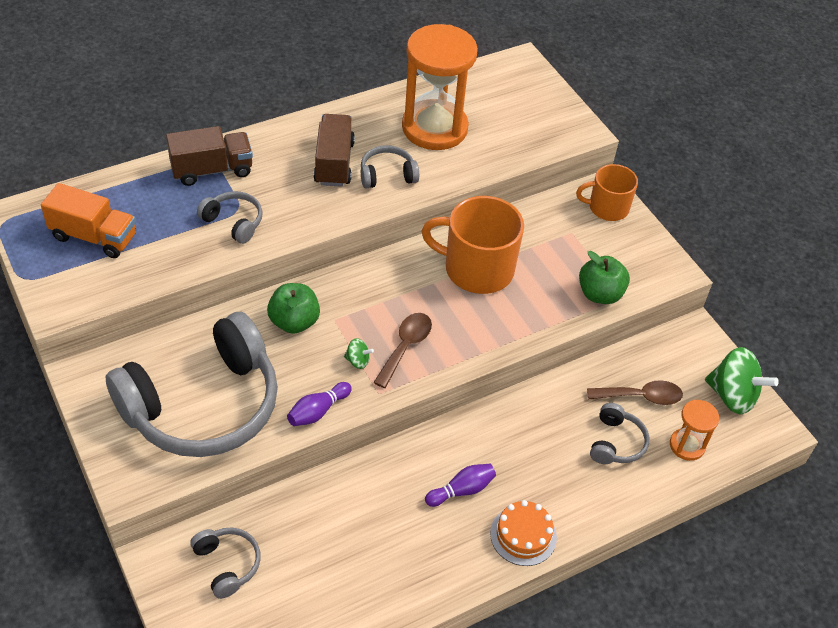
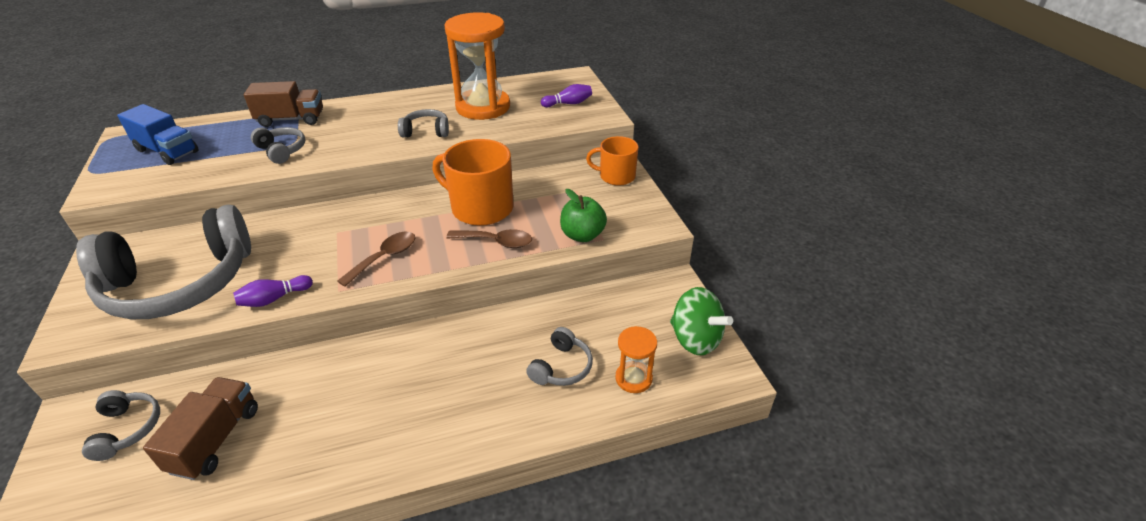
camera: 15 degrees right, 10 degrees down
(94, 237) = (167, 151): orange truck -> blue truck
(294, 322) = (302, 230): green apple -> none
(334, 163) = (388, 122): brown truck -> brown truck (216, 439)
(358, 361) = (336, 264): green spinning top -> none
(461, 490) = (389, 391): purple bowling pin -> purple bowling pin (568, 104)
(523, 535) = (427, 443): orange cake -> none
(641, 397) = (602, 329): brown spoon -> brown spoon (496, 242)

